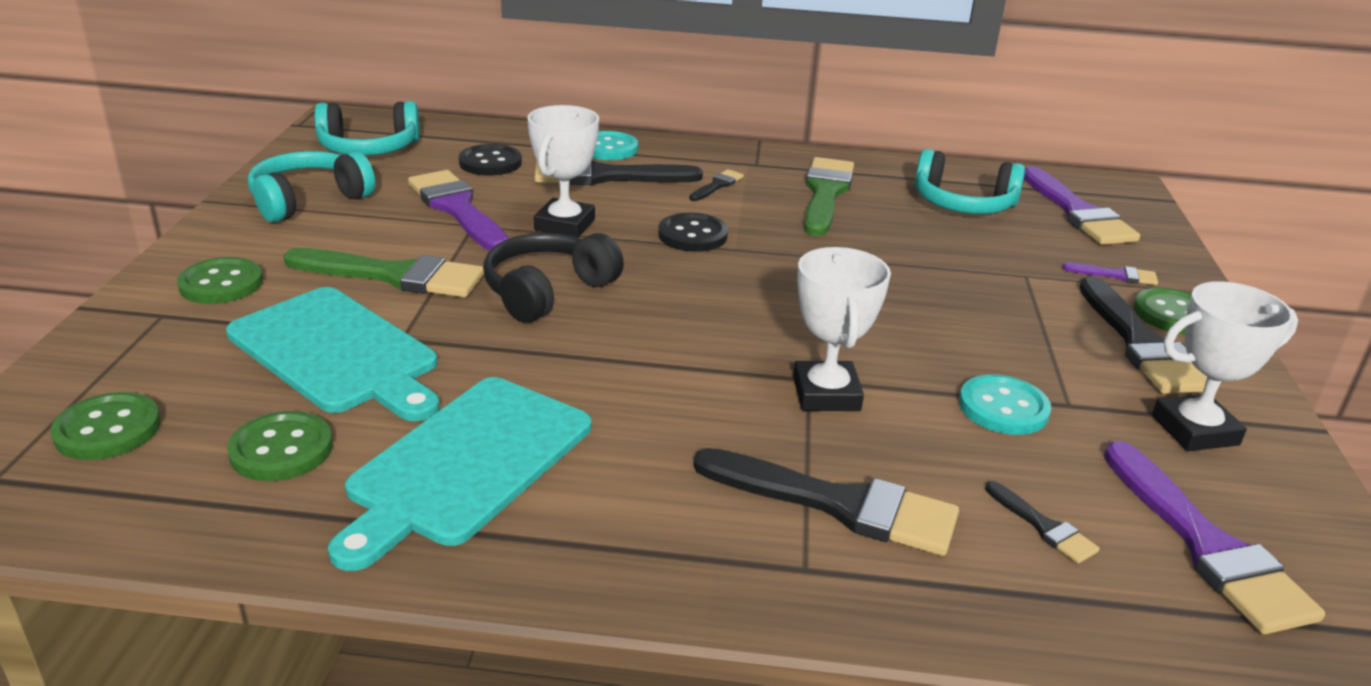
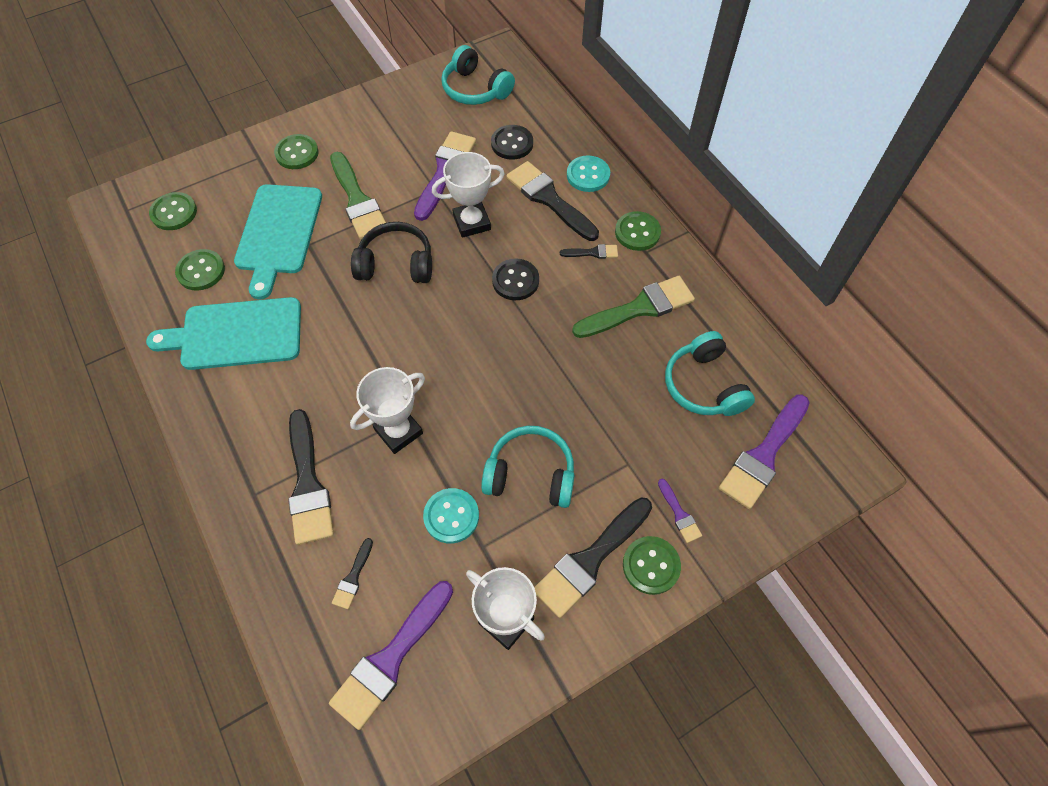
camera: 55 degrees right, 30 degrees up
(308, 200) = (397, 115): turquoise headphones -> turquoise headphones (530, 474)
(725, 158) = (637, 232): none -> green button

